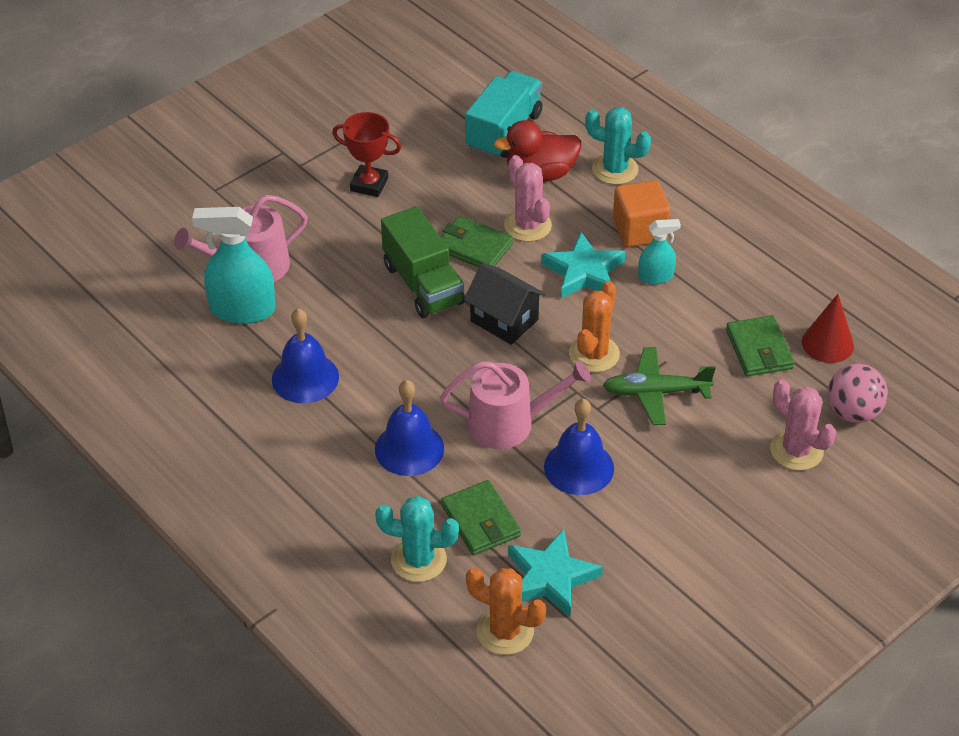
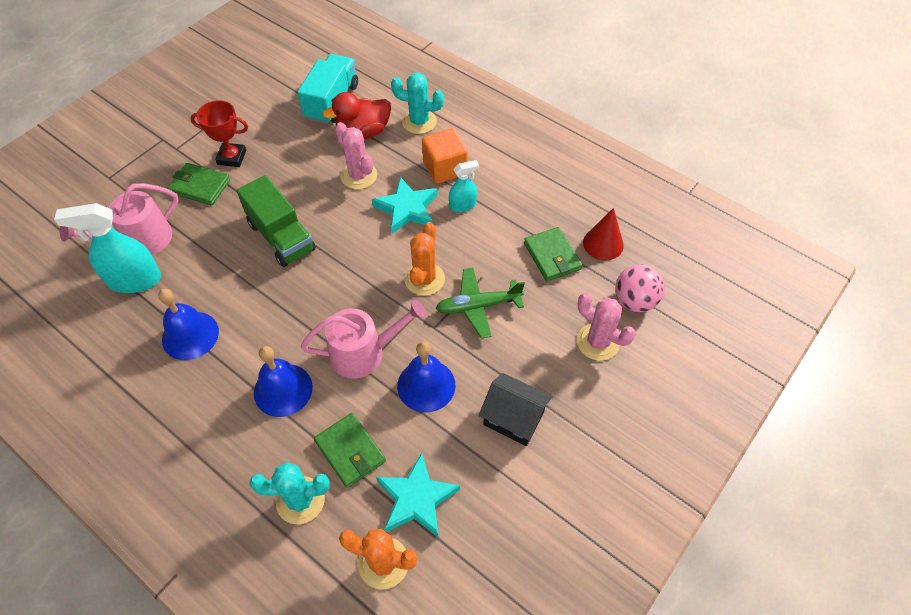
camera: 10 degrees left, 10 degrees up
(474, 247) = (319, 199): green wallet -> green wallet (200, 186)
(504, 320) = (349, 259): black house -> black house (513, 418)

